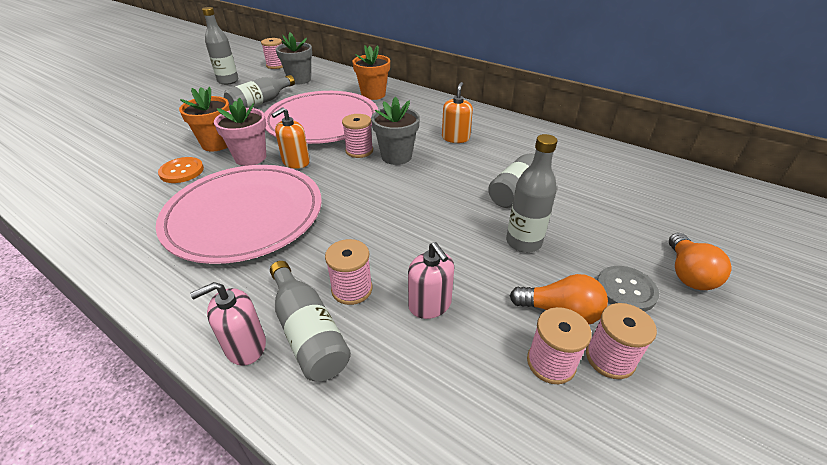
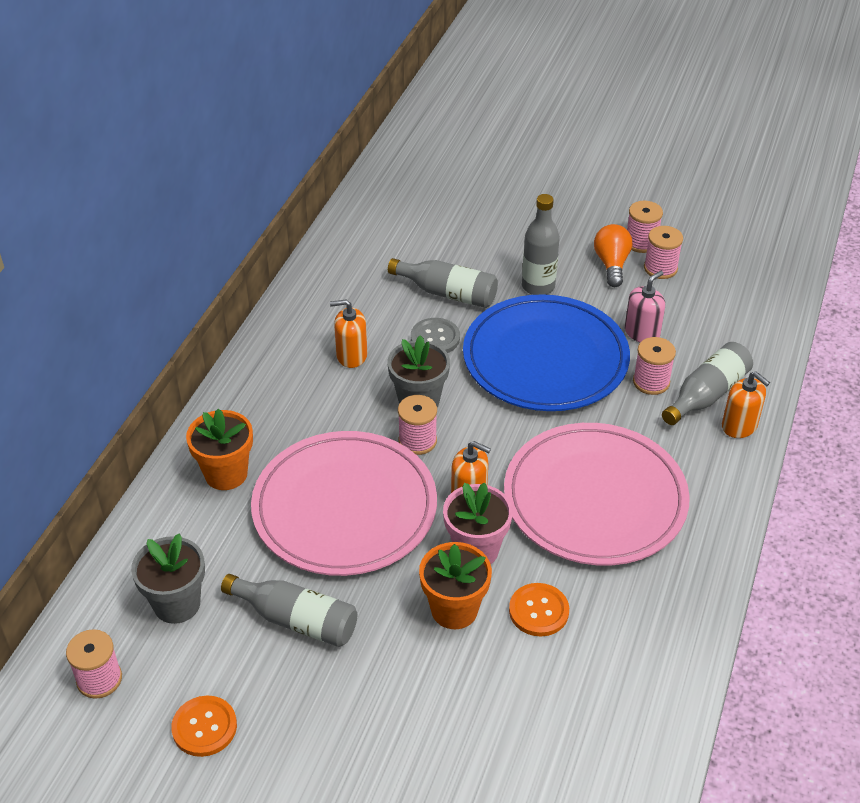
camera: 105 degrees left, 5 degrees up
(228, 81) = (204, 727): grey bottle -> orange button
(245, 346) = (739, 426): pink soap dispenser -> orange soap dispenser
(417, 224) = (545, 358): none -> blue plate
(626, 290) = (570, 232): grey button -> grey button (435, 338)
(687, 273) = (534, 200): orange light bulb -> none

